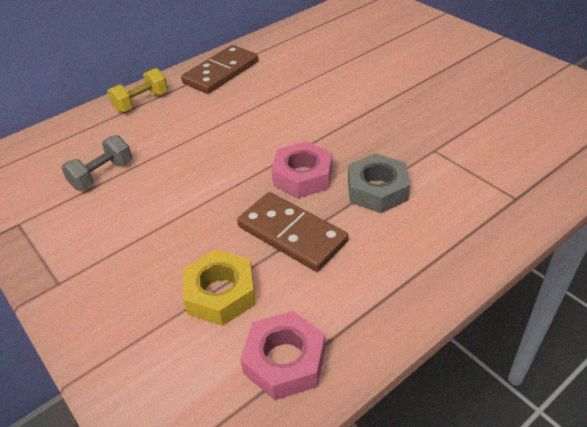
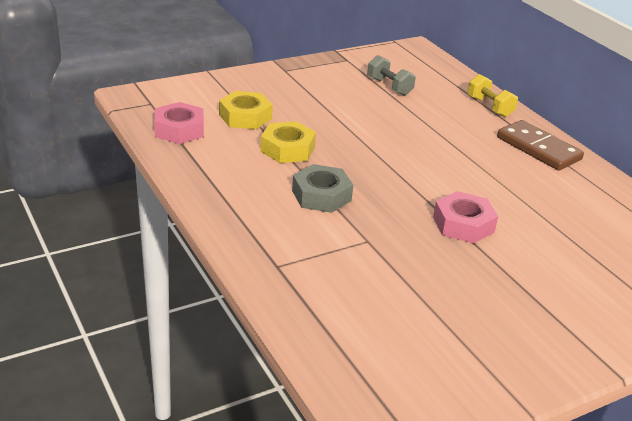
camera: 95 degrees right, 10 degrees down
(292, 234) = (287, 149): brown domino -> yellow nut
(303, 176) = (354, 164): pink nut -> pink nut (463, 224)

